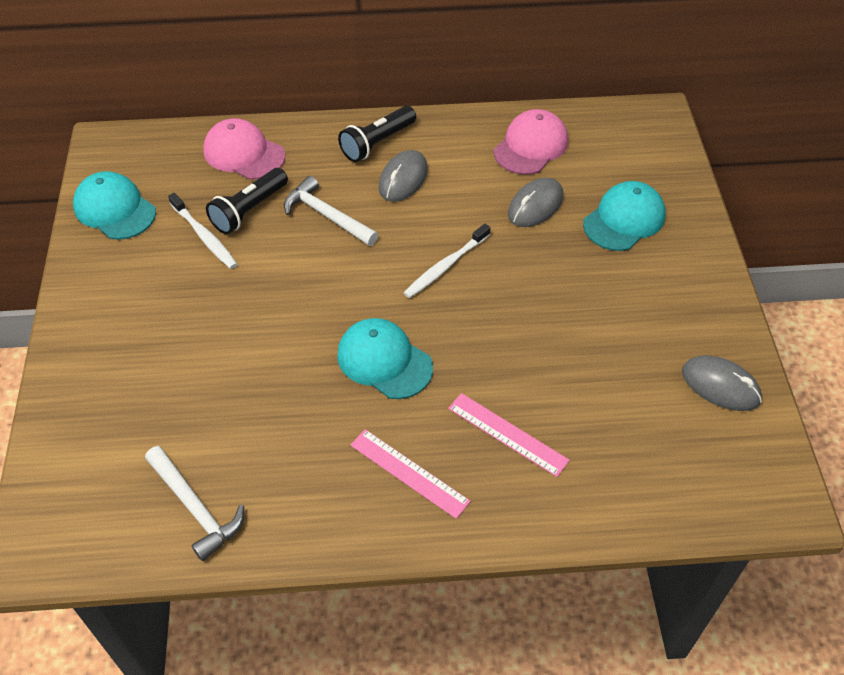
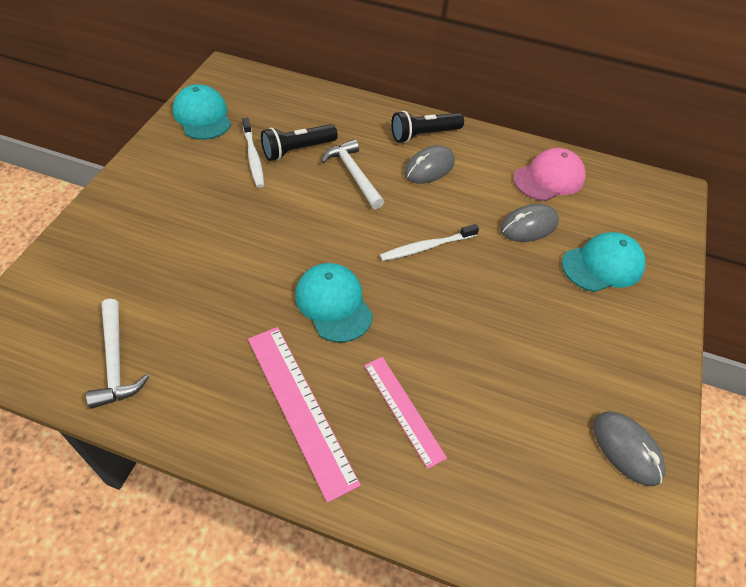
camera: 20 degrees right, 0 degrees up
(244, 153) = (318, 109): pink cap -> none
(409, 473) = (300, 407): pink ruler -> pink ruler, size x1.55

